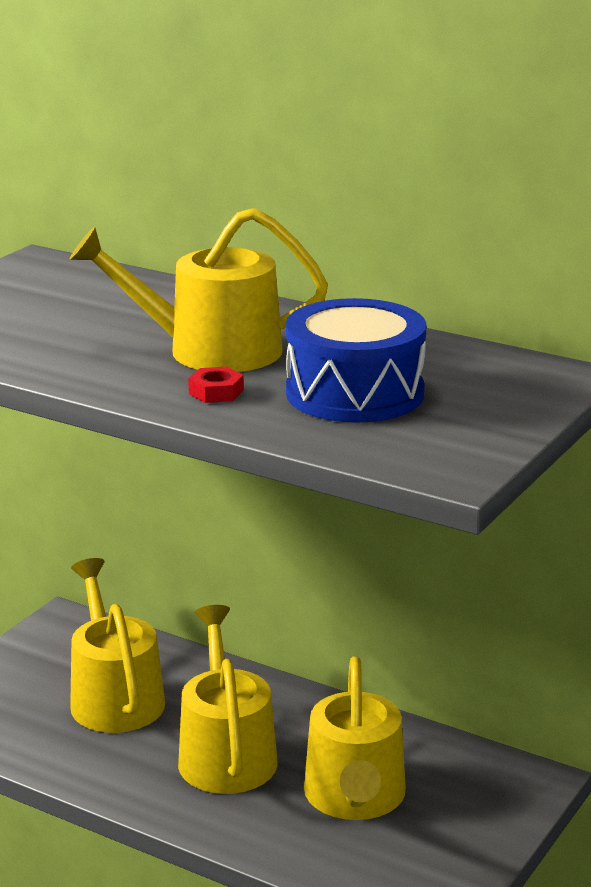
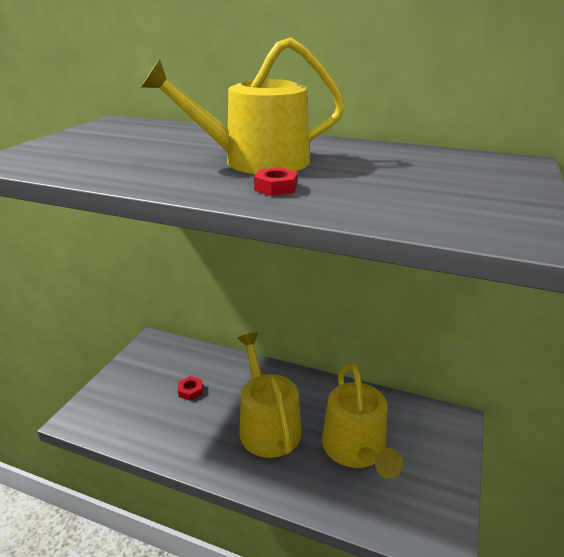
camera: 10 degrees left, 5 degrees up
(114, 697) = (190, 391): yellow watering can -> red nut
(354, 393) = (385, 182): blue drum -> none

